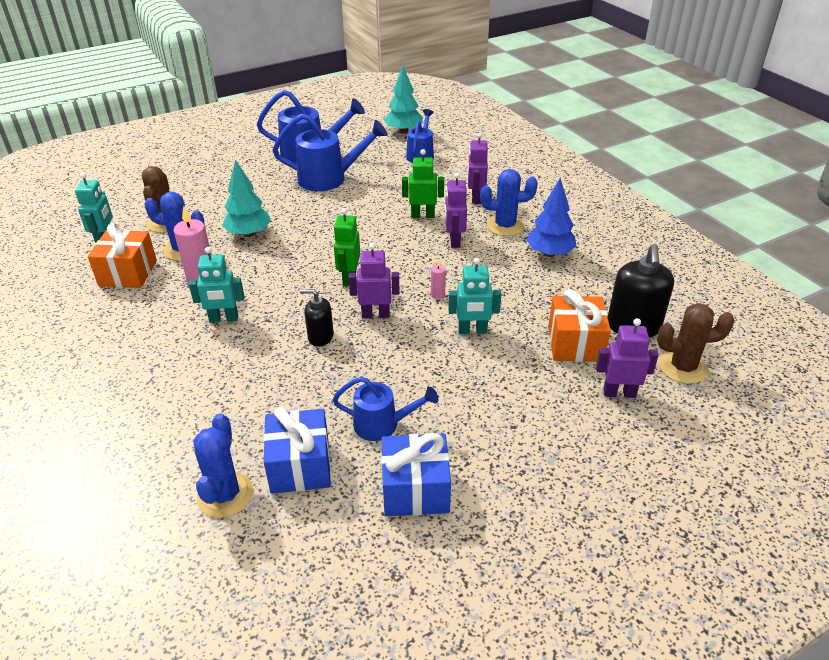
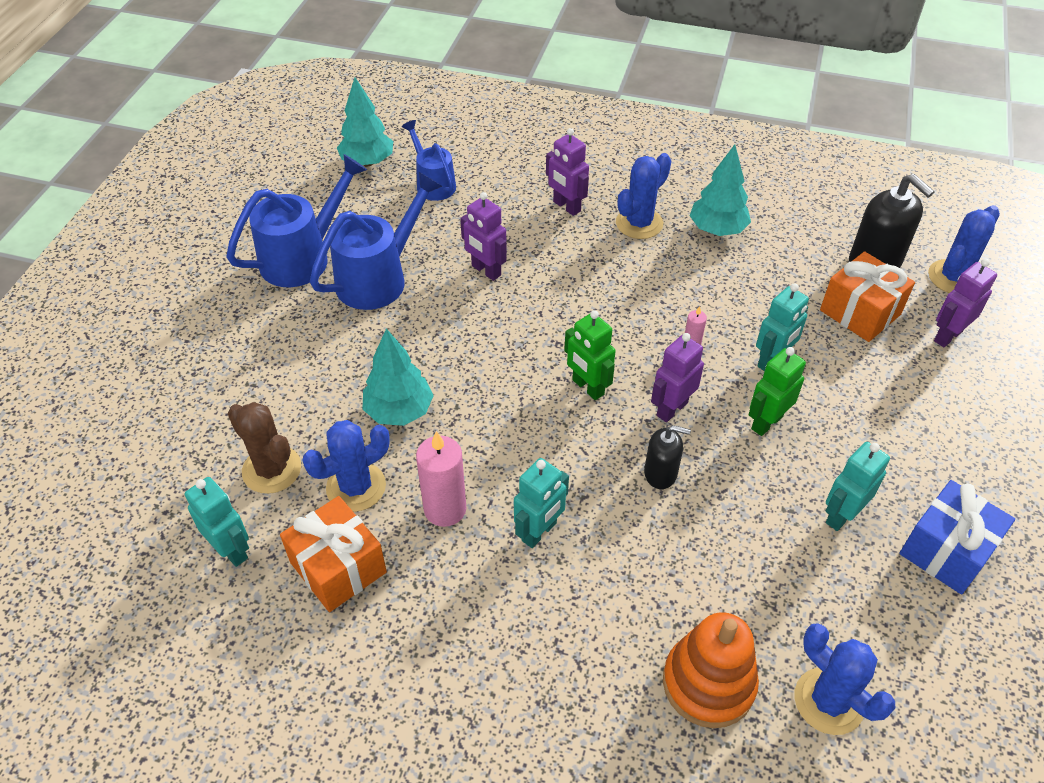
camera: 45 degrees left, 10 degrees up
(186, 436) = (708, 683): none -> orange stacking toy
(300, 466) = (840, 614): blue gift -> none
(320, 337) = (660, 473): black soap dispenser -> black soap dispenser turned 135 degrees counterclockwise
(383, 425) = (841, 515): blue watering can -> turquoise robot
(423, 215) = (547, 261): green robot -> green robot (766, 422)
(454, 241) = (619, 272): purple robot -> purple robot (486, 271)
(549, 253) = (717, 229): blue tree -> turquoise tree
(682, 367) = (953, 277): brown cactus -> blue cactus

